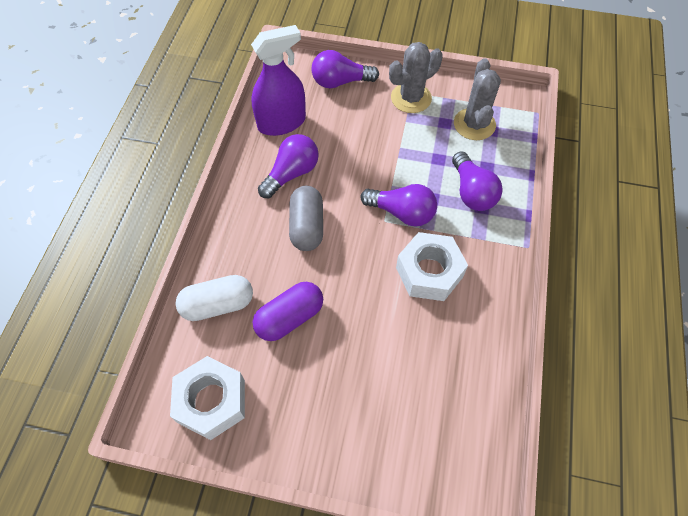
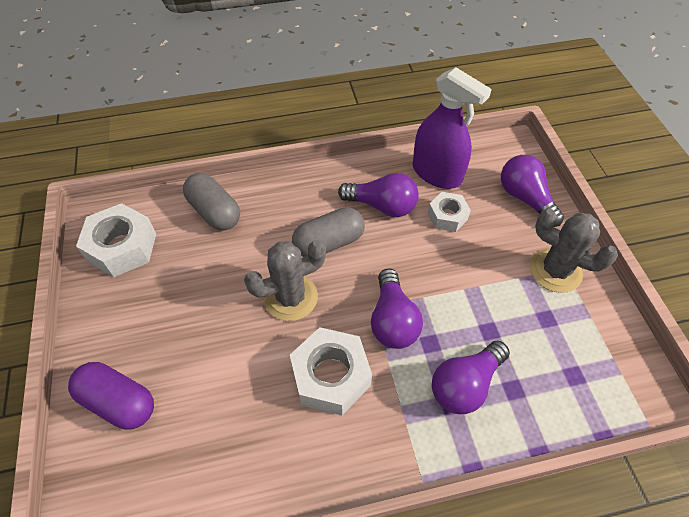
camera: 65 degrees right, 5 degrees down
(218, 305) = (214, 212): white capsule -> grey capsule
(289, 318) = (223, 270): purple capsule -> purple capsule (119, 402)
(328, 136) = (447, 216): none -> white nut
(474, 124) = (568, 352): grey cactus -> grey cactus (291, 297)

